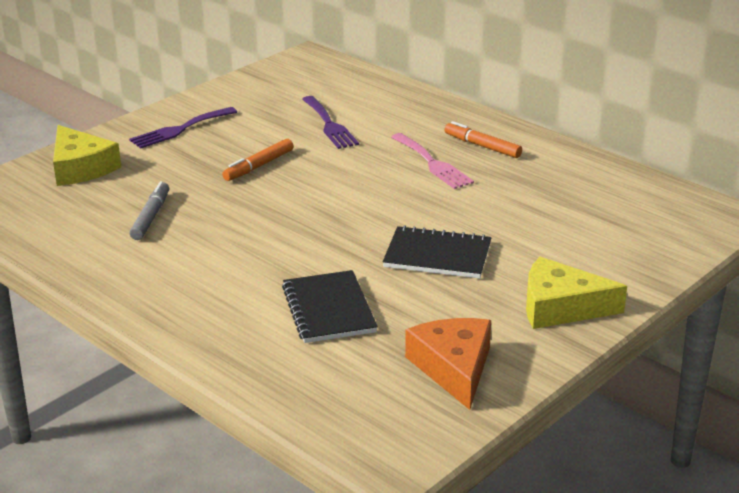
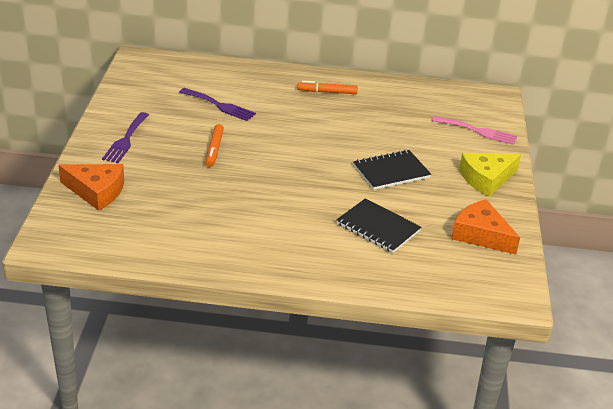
camera: 40 degrees left, 5 degrees up
(81, 168) = (96, 191): yellow cheese -> orange cheese
(151, 217) = (194, 209): grey marker -> none
(433, 163) = (314, 113): pink fork -> pink fork (478, 131)

